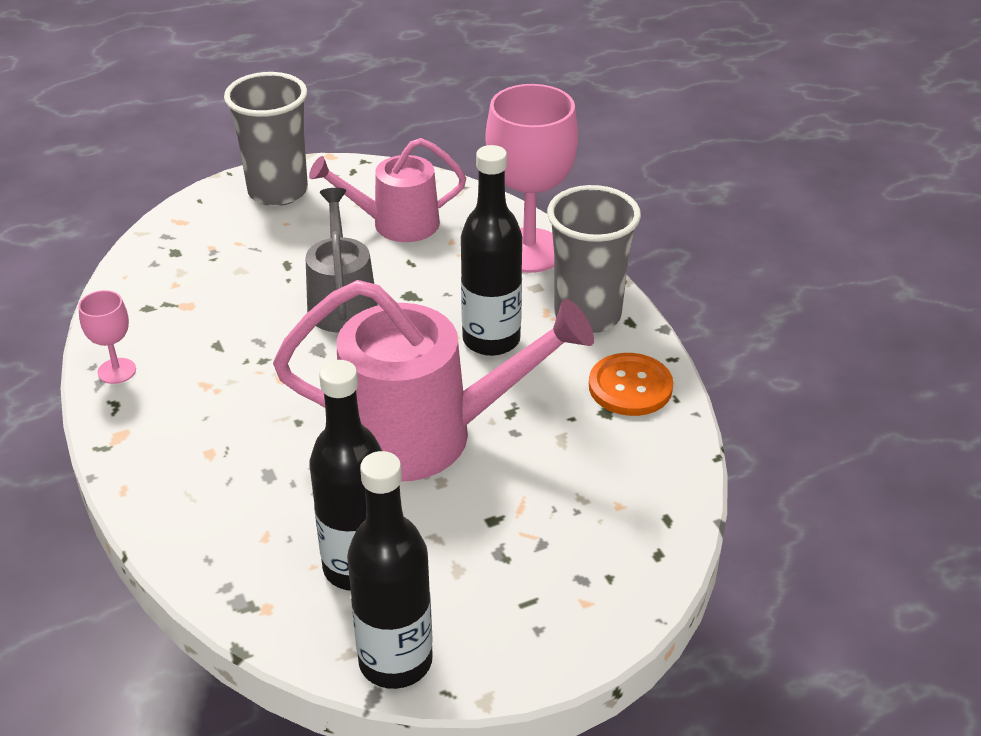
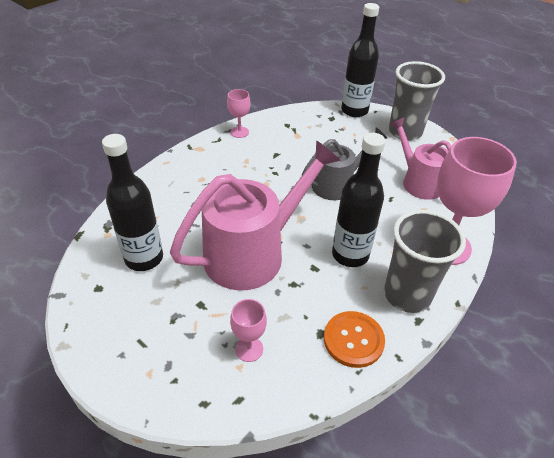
camera: 65 degrees right, 5 degrees up
(395, 661) = (83, 296): black bottle -> black bottle (354, 111)
(426, 435) = (254, 252): pink watering can -> pink watering can turned 105 degrees counterclockwise
(596, 488) = (249, 349): none -> pink goblet

